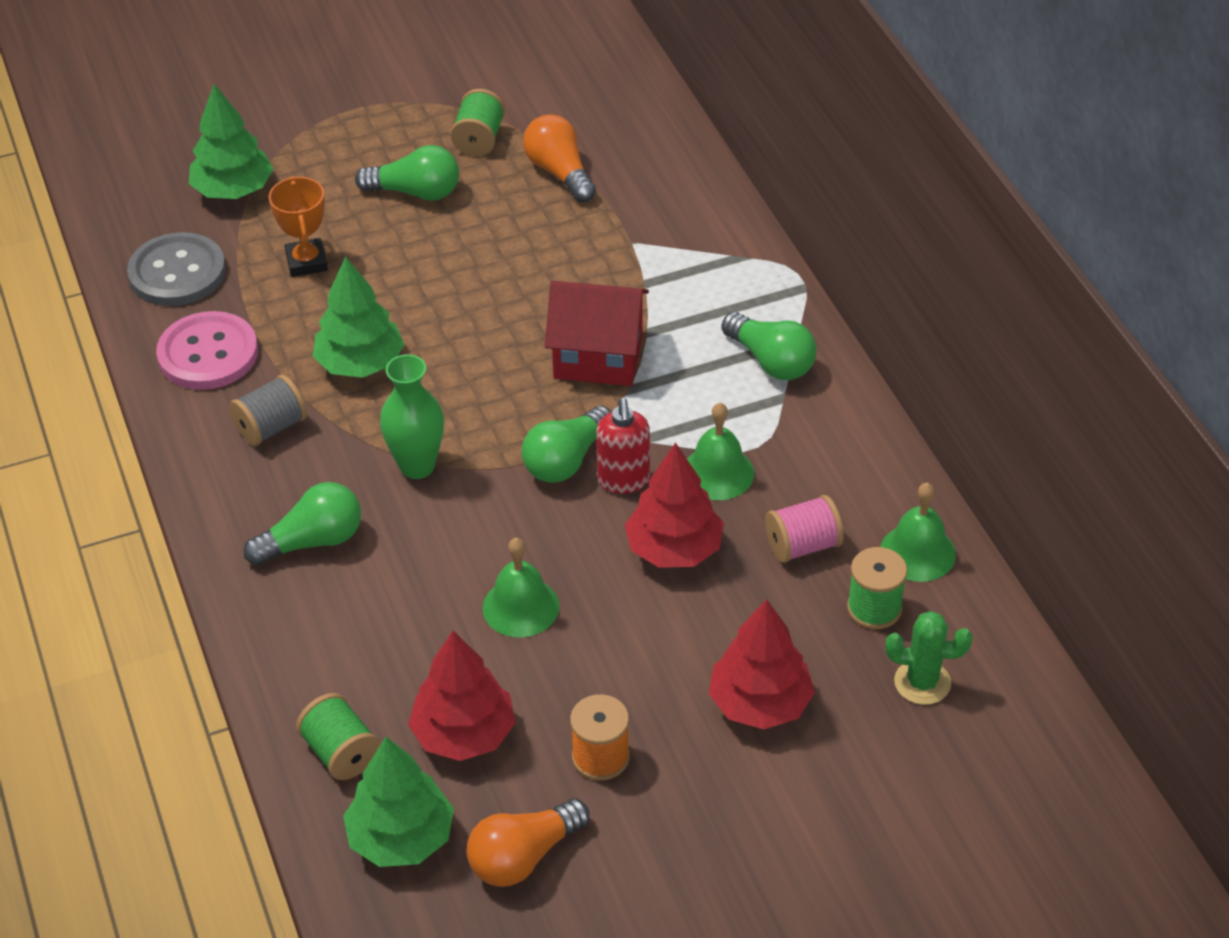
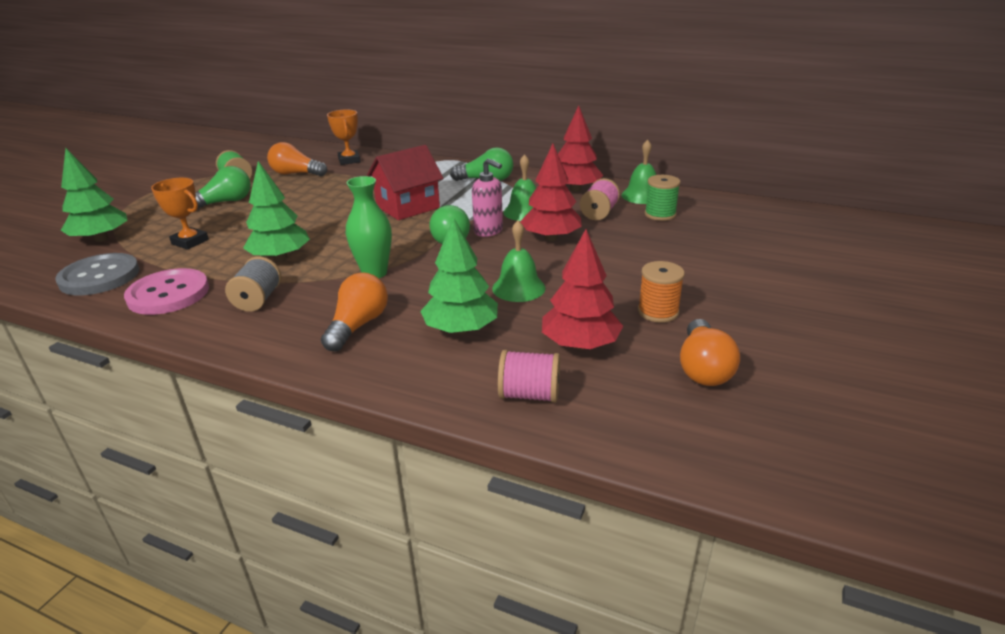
camera: 45 degrees left, 15 degrees down
(313, 541) = (358, 325): green light bulb -> orange light bulb
(341, 753) = (529, 394): green spool -> pink spool
(401, 838) = (632, 405): green tree -> green tree (461, 329)
(623, 480) = (488, 231): red soap dispenser -> pink soap dispenser
(661, 179) = (349, 160): none -> orange trophy
(760, 703) = (680, 258): red tree -> red tree (575, 189)
(922, 682) = (719, 222): green cactus -> none

